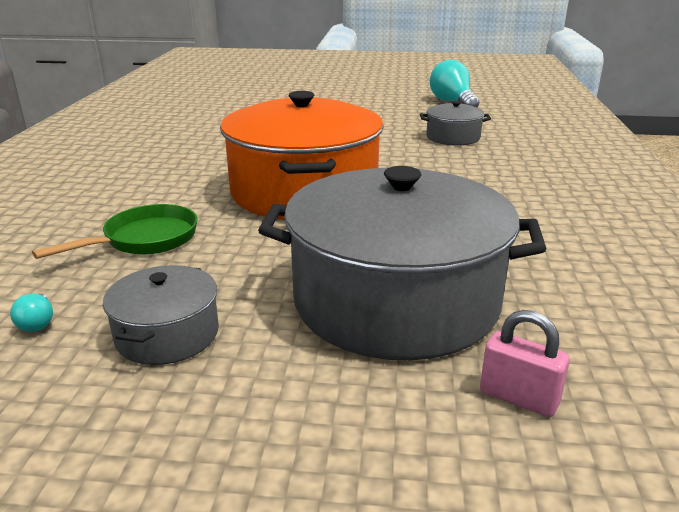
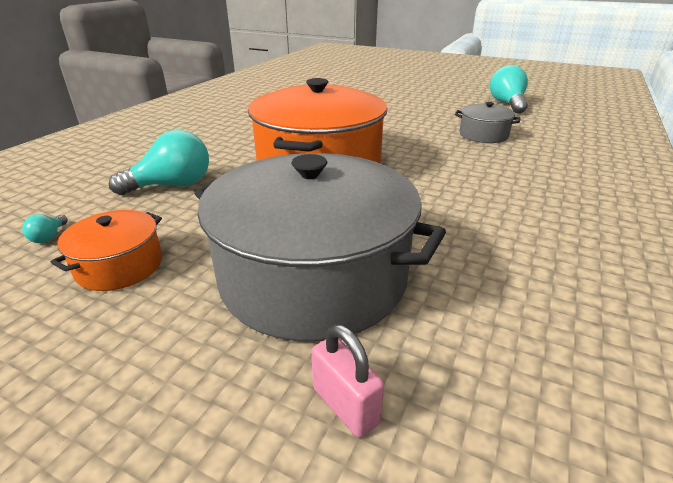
camera: 20 degrees right, 5 degrees up
(144, 240) = (172, 185): green pan -> turquoise light bulb
(167, 334) = (119, 266): grey pot -> orange pot

